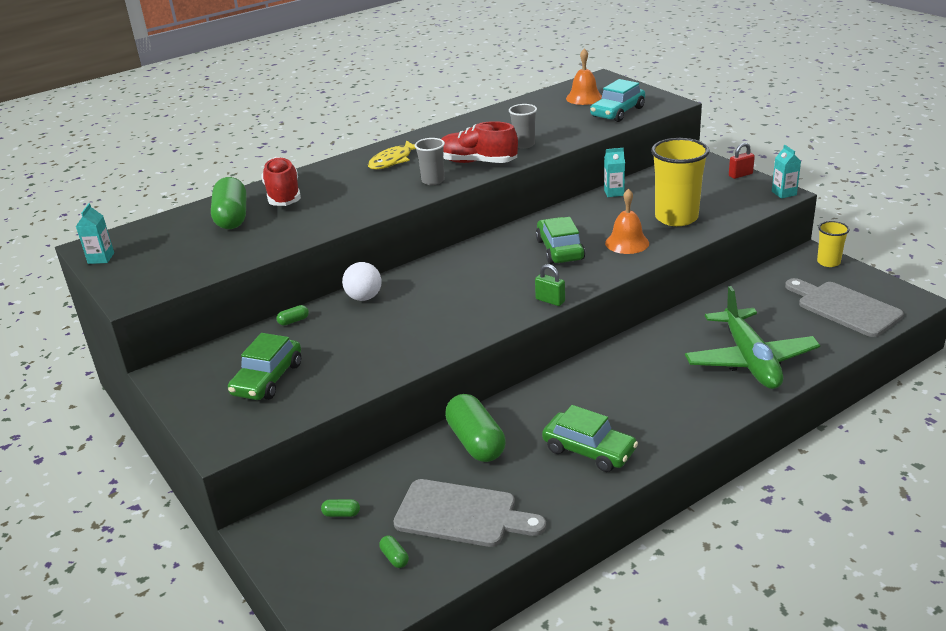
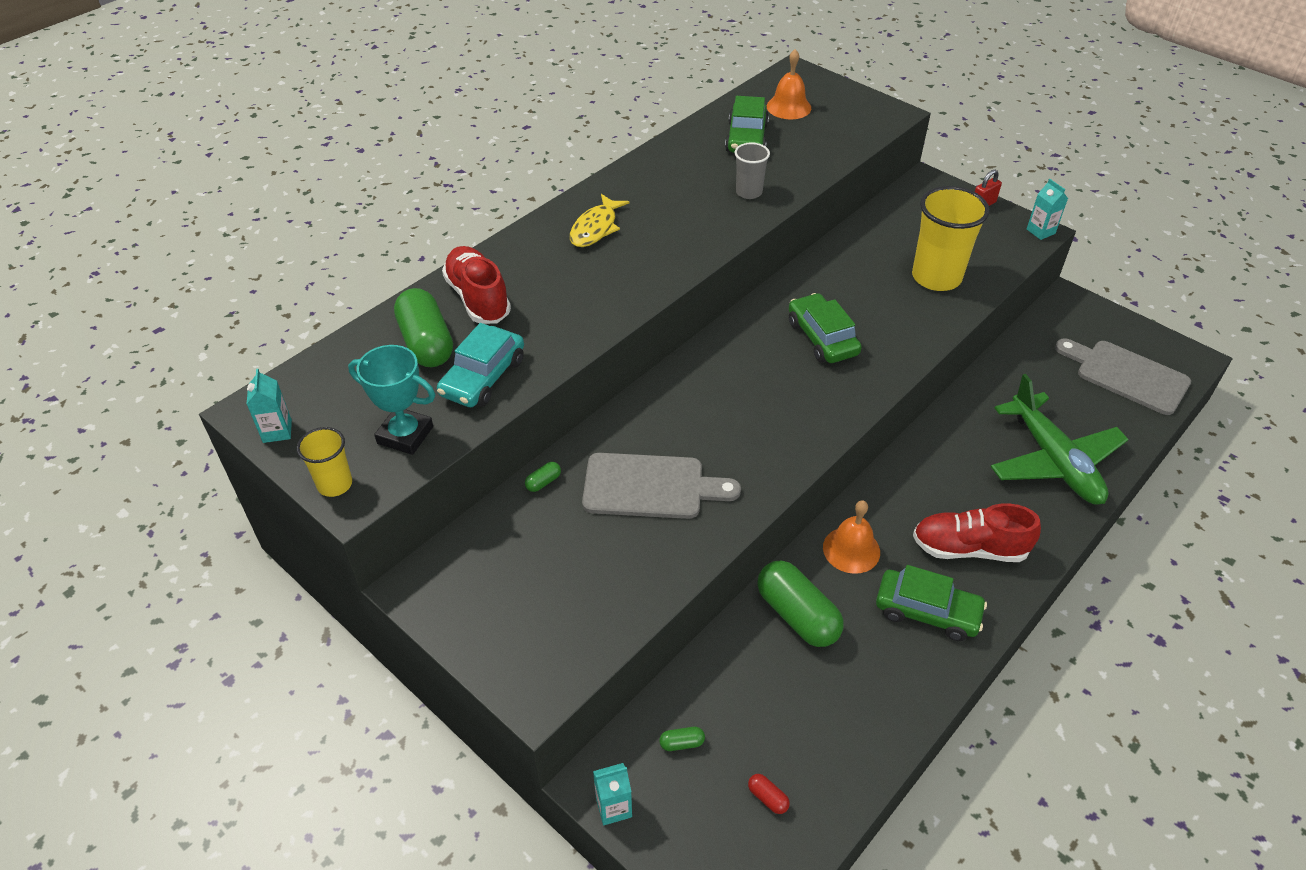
camera: 15 degrees left, 15 degrees up
(188, 265) = (405, 435): none -> turquoise trophy
(267, 379) = (550, 581): green car -> green car (746, 138)
(364, 297) = (616, 435): white ball -> none
(394, 558) = (767, 798): green capsule -> red capsule
(433, 181) = (662, 261): grey cup -> none
(462, 514) = (820, 724): grey cutting board -> grey cutting board (650, 487)
(477, 162) = (703, 226): red shoe -> red shoe (969, 548)
(550, 300) = (842, 421): green padlock -> none
(614, 192) = (850, 241): turquoise carton -> turquoise carton (613, 807)
(617, 112) = (839, 131): turquoise car -> turquoise car (483, 377)
(627, 243) = (895, 321): orange bell -> orange bell (851, 549)
(828, 262) = (1089, 309): yellow cup -> yellow cup (335, 484)

